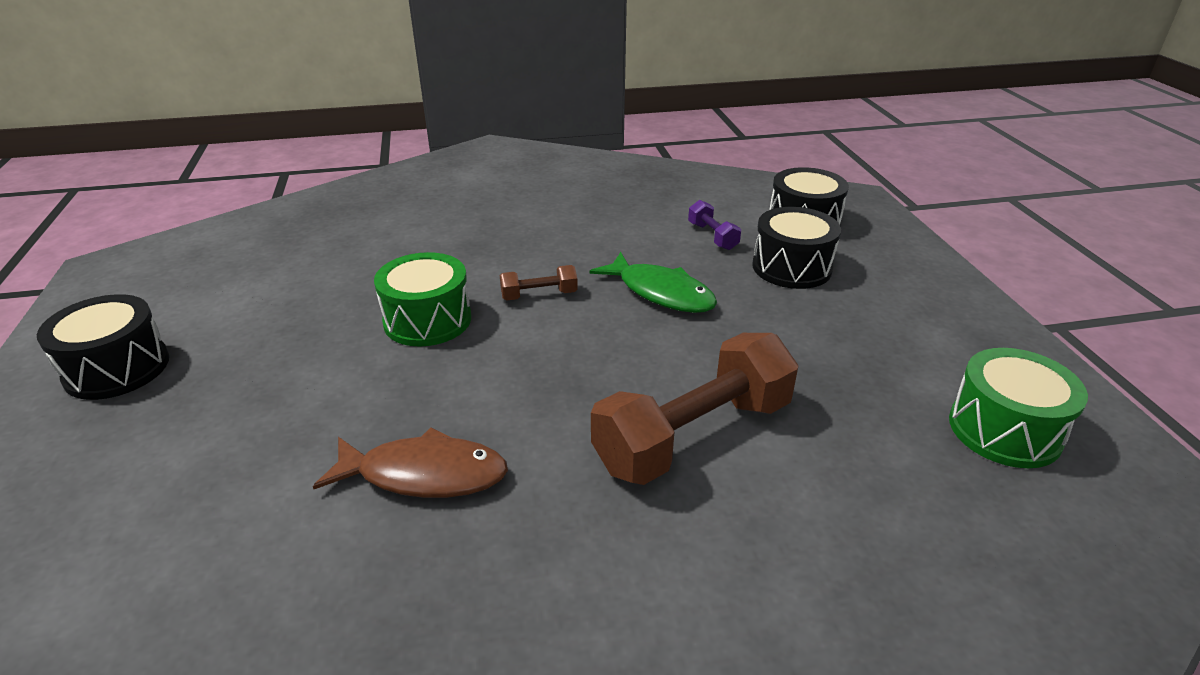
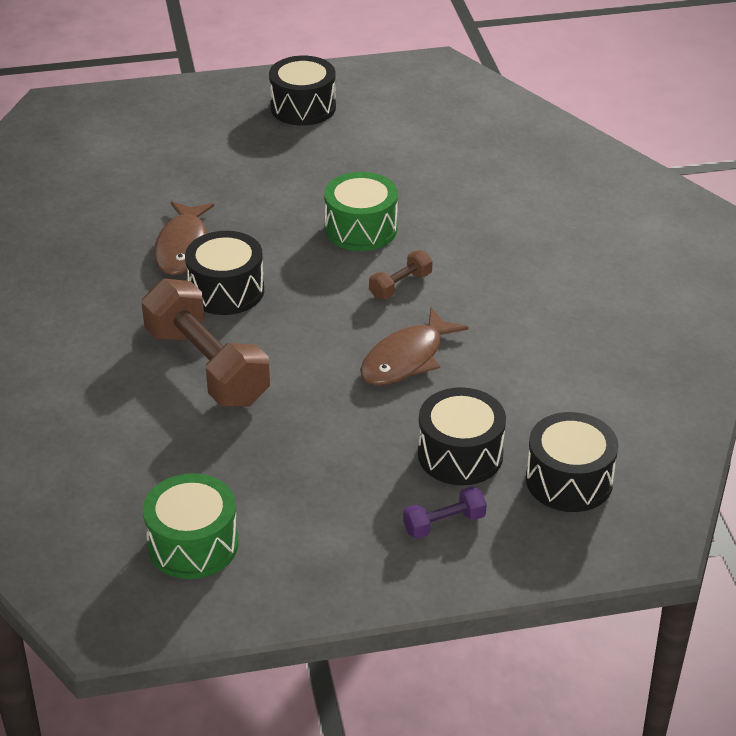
camera: 90 degrees right, 5 degrees up
(535, 425) = (226, 290): none -> black drum
(539, 295) = (400, 285): brown dumbbell -> brown dumbbell turned 60 degrees clockwise
(660, 293) = (406, 358): green fish -> brown fish
(712, 236) = (525, 402): purple dumbbell -> purple dumbbell (444, 524)

